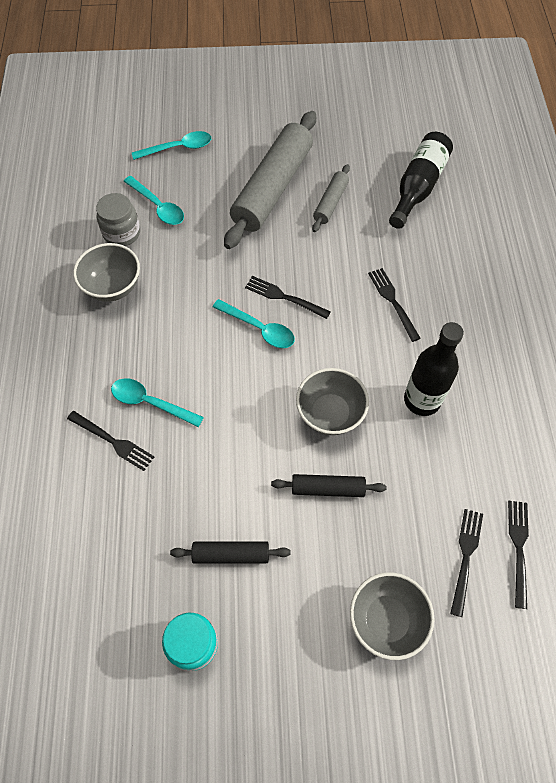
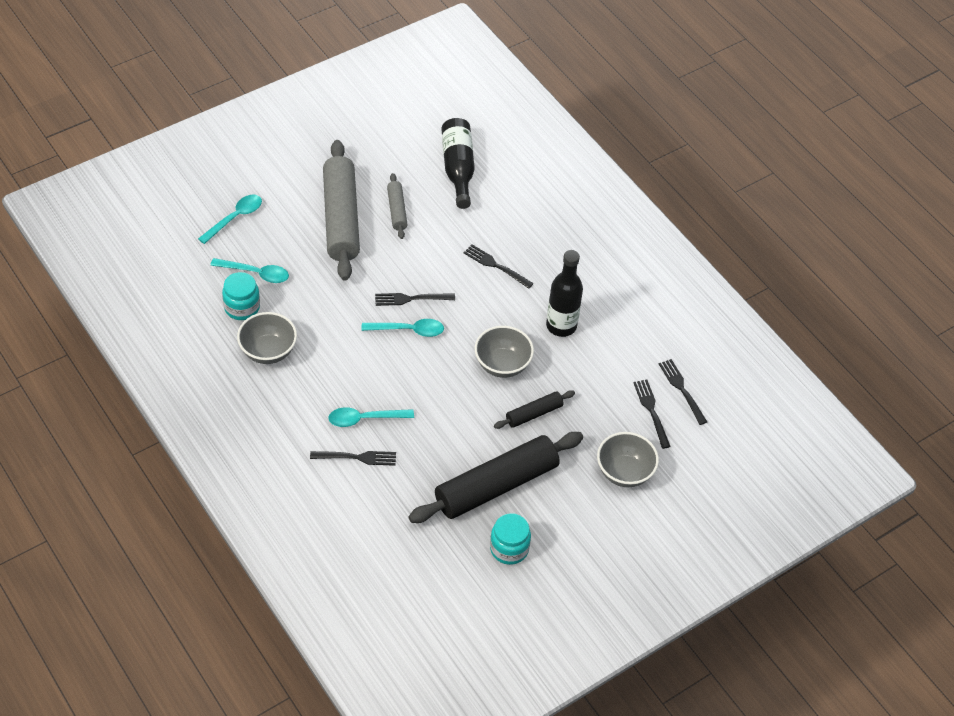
camera: 35 degrees left, 10 degrees down
(122, 233) = (242, 307): grey jar -> turquoise jar
(231, 554) = (496, 486): black rolling pin -> black rolling pin, size x2.10

